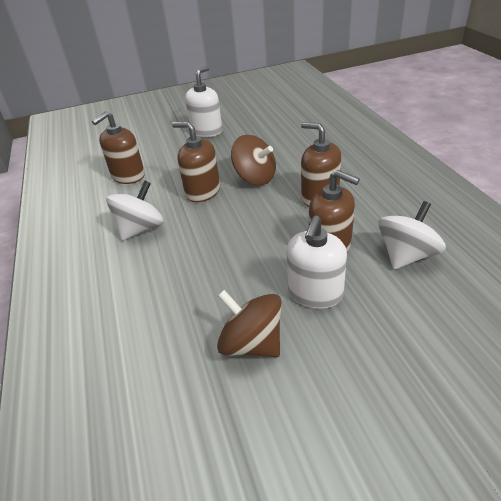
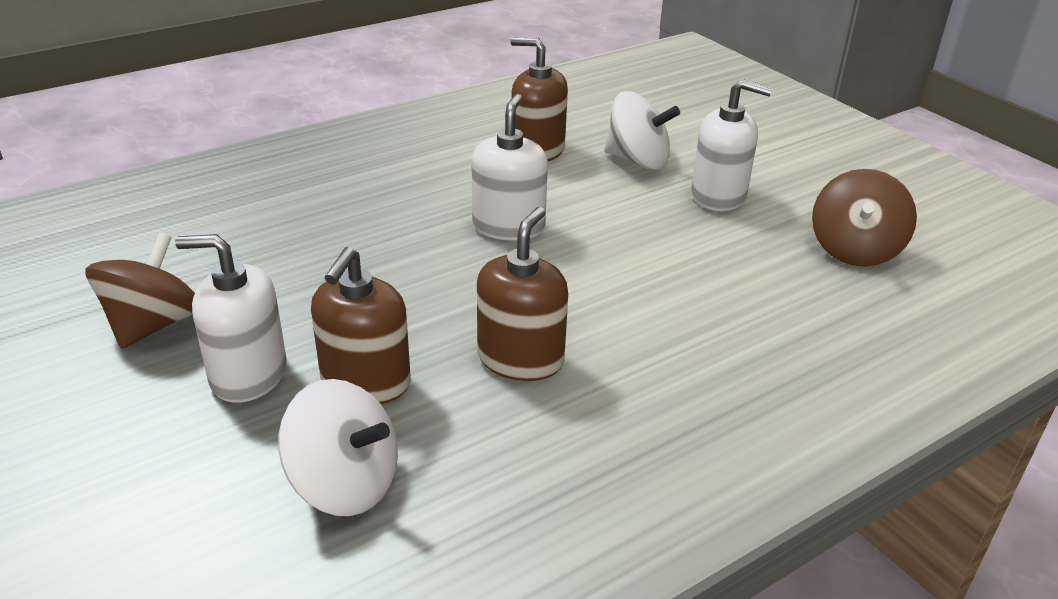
camera: 70 degrees right, 5 degrees down
(141, 228) = (399, 190): white spinning top -> white spinning top (638, 160)
(202, 191) = (508, 226): brown soap dispenser -> white soap dispenser
(255, 178) = (568, 274): brown spinning top -> brown spinning top (854, 250)

